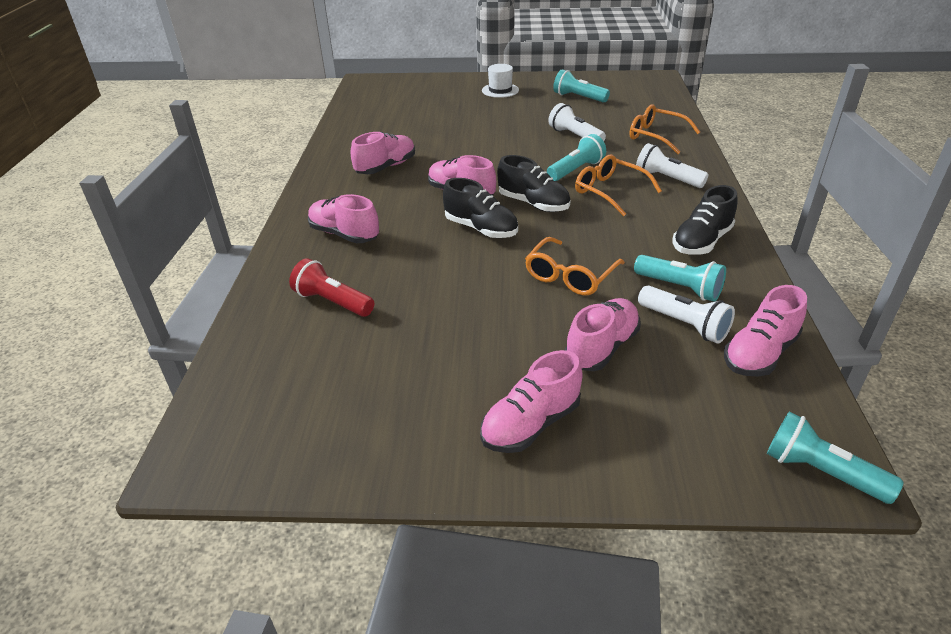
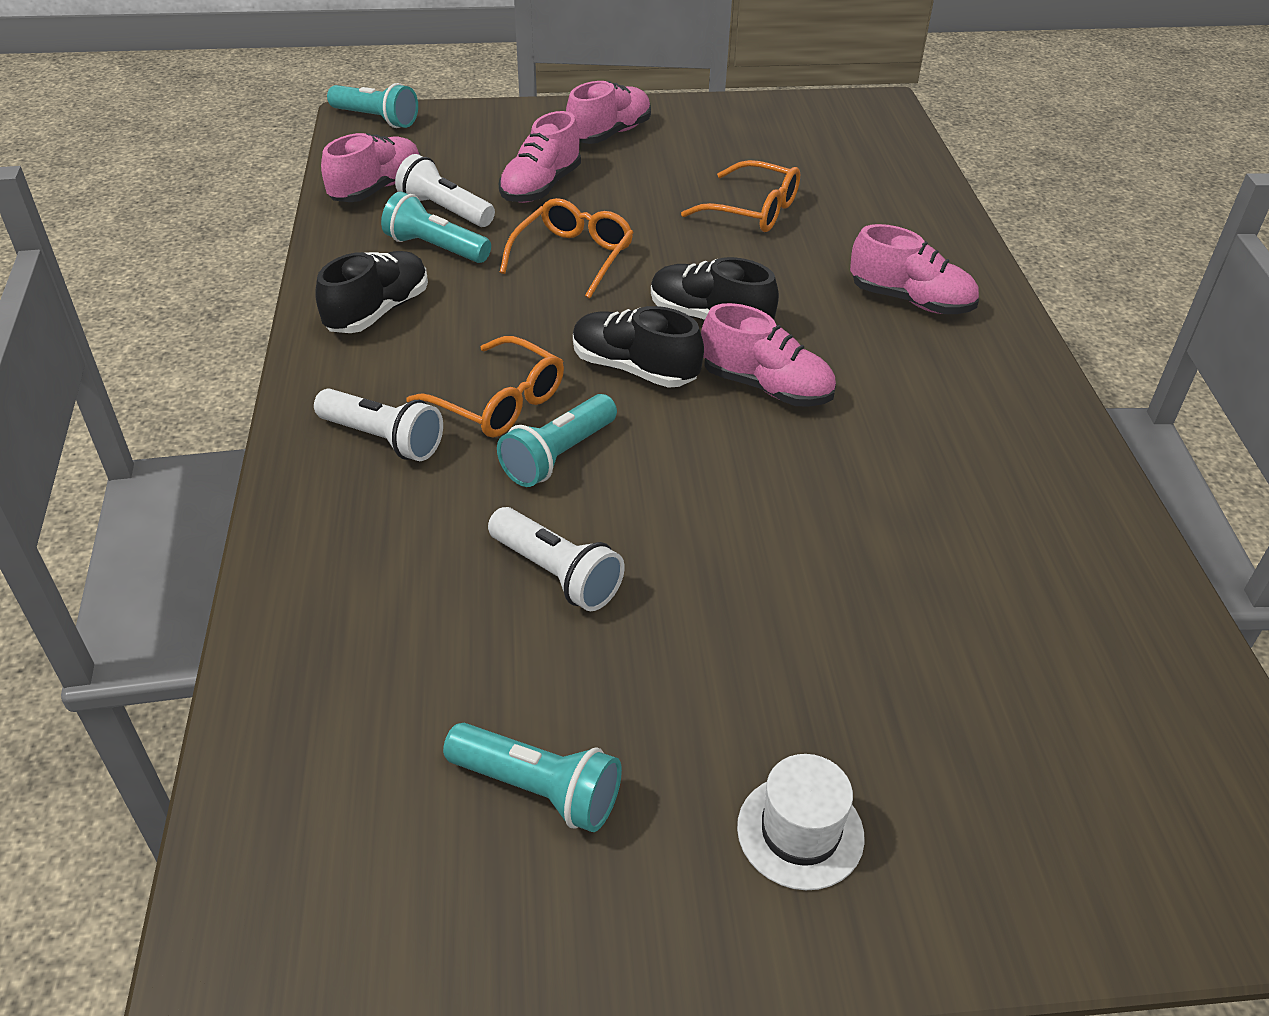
camera: 170 degrees right, 5 degrees up
(333, 302) = (856, 216): red flashlight -> none
(386, 167) = (942, 447): pink shoe -> none
(656, 136) = (359, 583): orange glasses -> orange glasses (753, 210)

